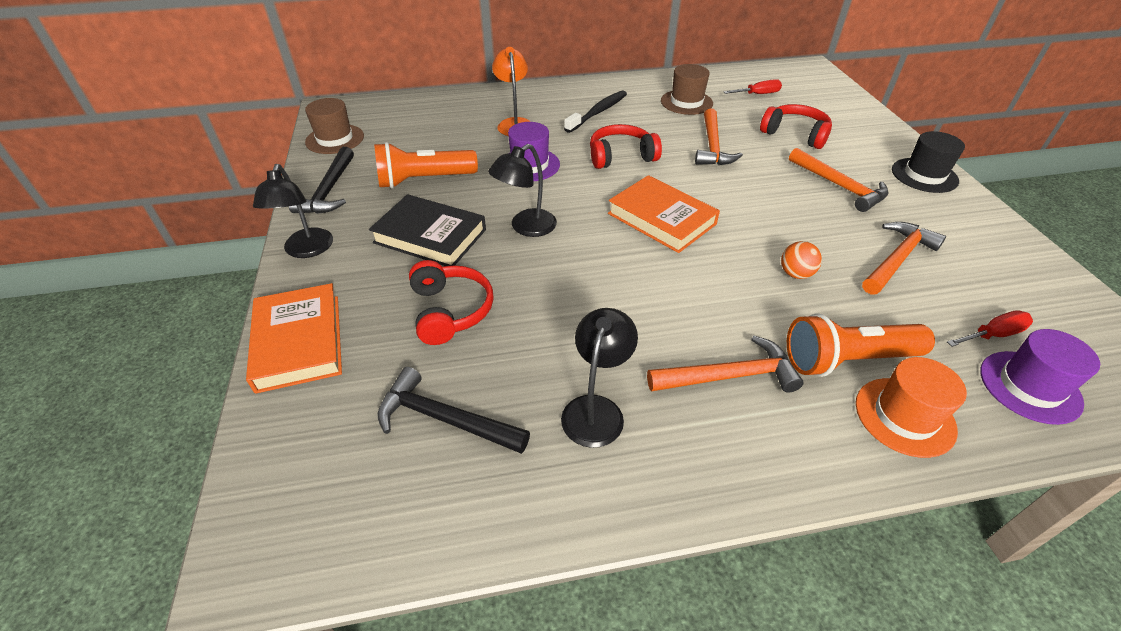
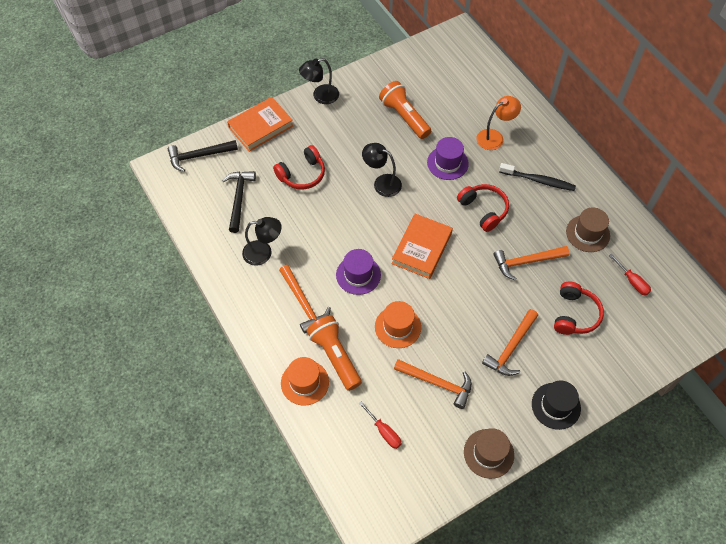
camera: 70 degrees right, 15 degrees up
(329, 190) = (373, 79): black hammer -> black hammer (199, 156)
(335, 139) = (425, 54): brown hat -> brown hat (488, 453)
(430, 236) = (354, 142): black book -> none
(795, 274) = (397, 327): orange ball -> orange hat
(1029, 387) = (347, 445): purple hat -> purple hat (358, 275)

